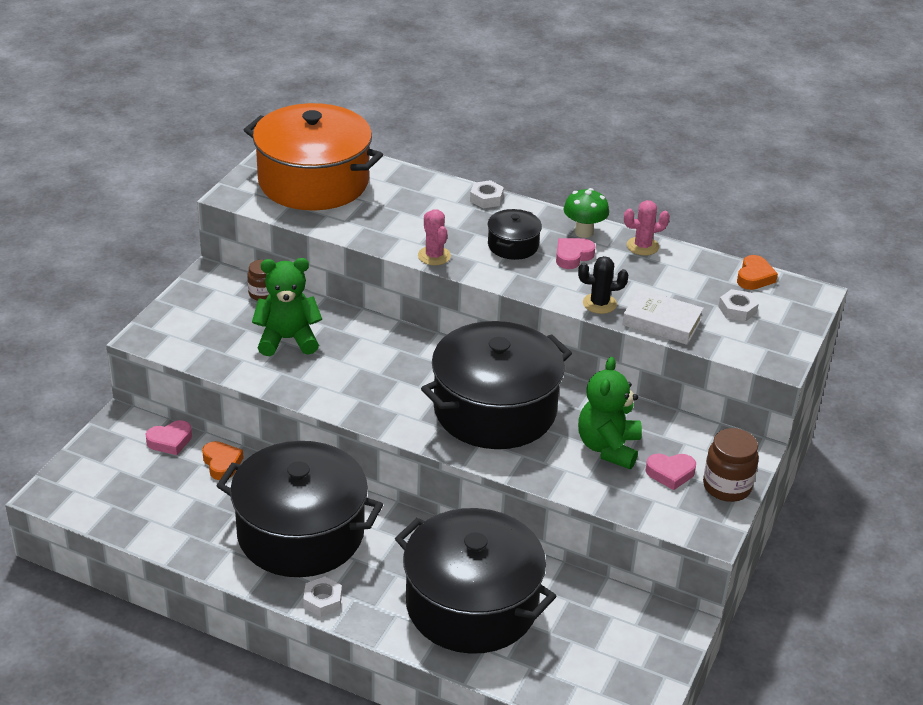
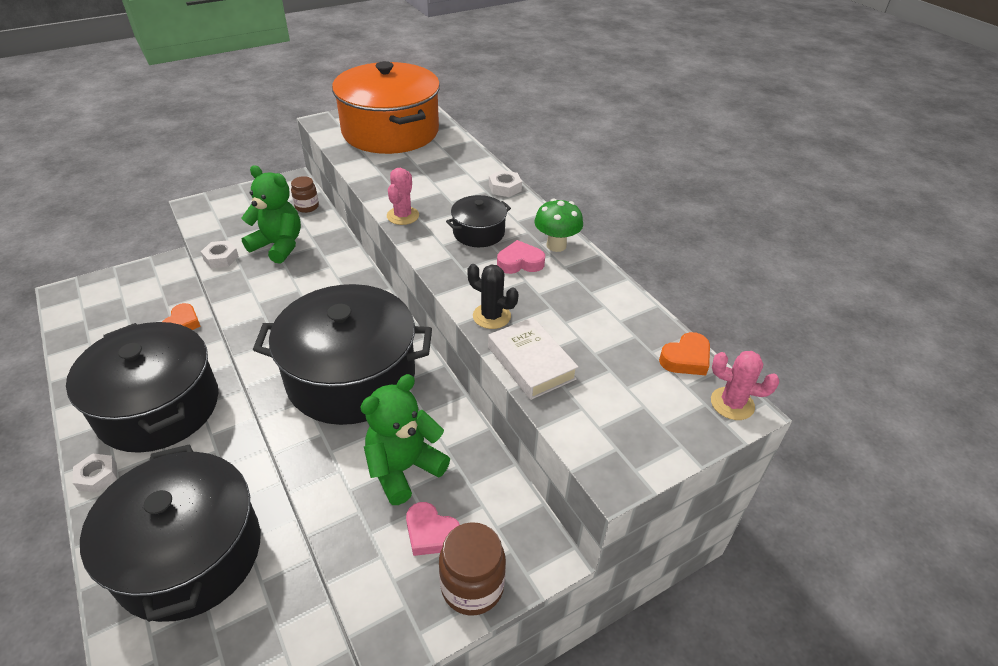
camera: 35 degrees right, 5 degrees up
(170, 441) = (175, 291): pink heart -> none
(642, 246) = (598, 279): pink cactus -> pink cactus (732, 404)
(737, 310) = (628, 386): white nut -> white nut (221, 258)

